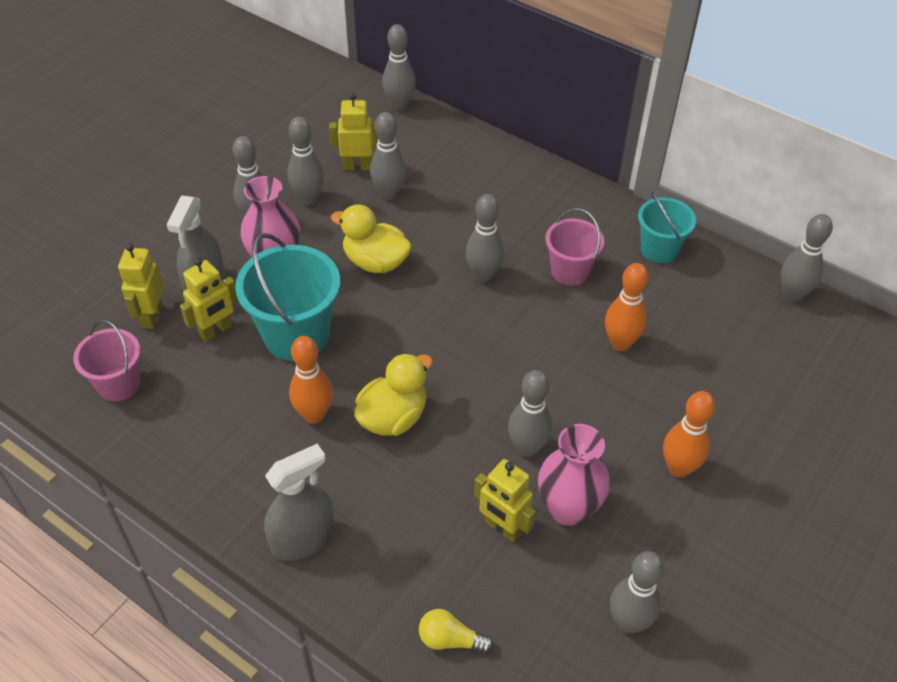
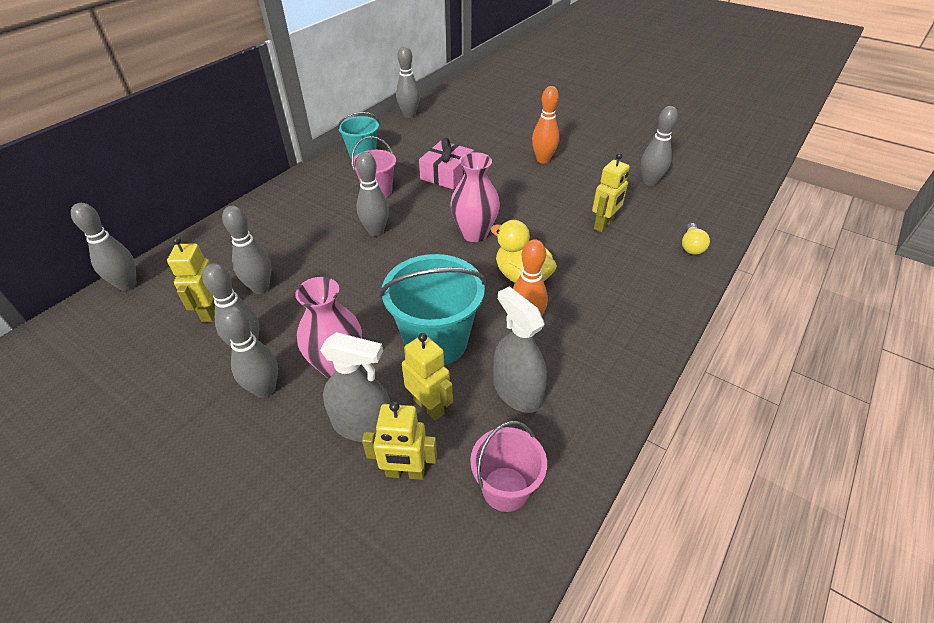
camera: 90 degrees left, 5 degrees down
(303, 538) = (644, 321): grey spray bottle -> grey spray bottle (517, 391)
(375, 262) = (350, 293): yellow duck -> none
(527, 448) = (539, 214): grey bowling pin -> none
(568, 508) = (582, 199): pink vase -> pink vase (474, 234)
(620, 343) = (447, 174): orange bowling pin -> pink gift

